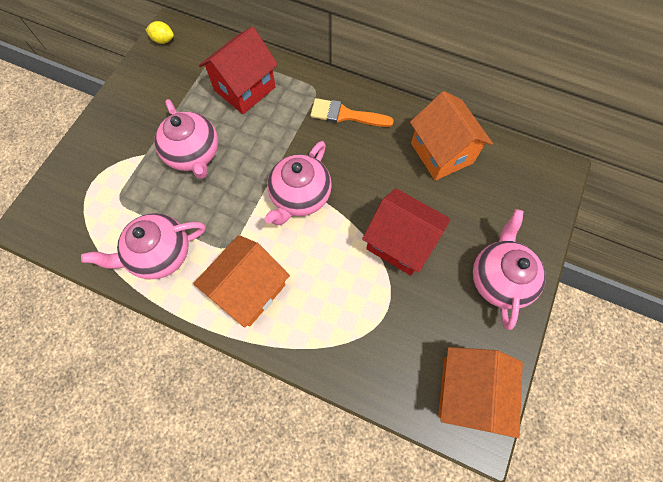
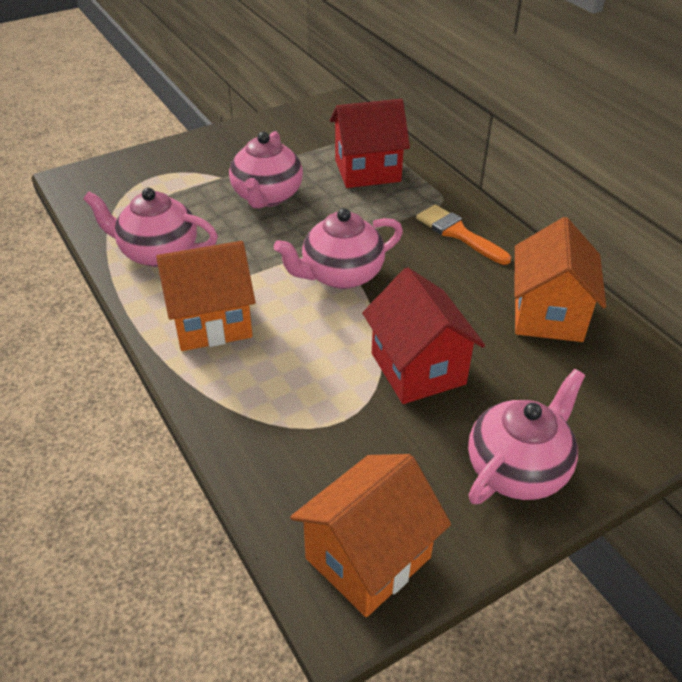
camera: 35 degrees right, 25 degrees down
(163, 40) = (323, 108): yellow lemon -> none

